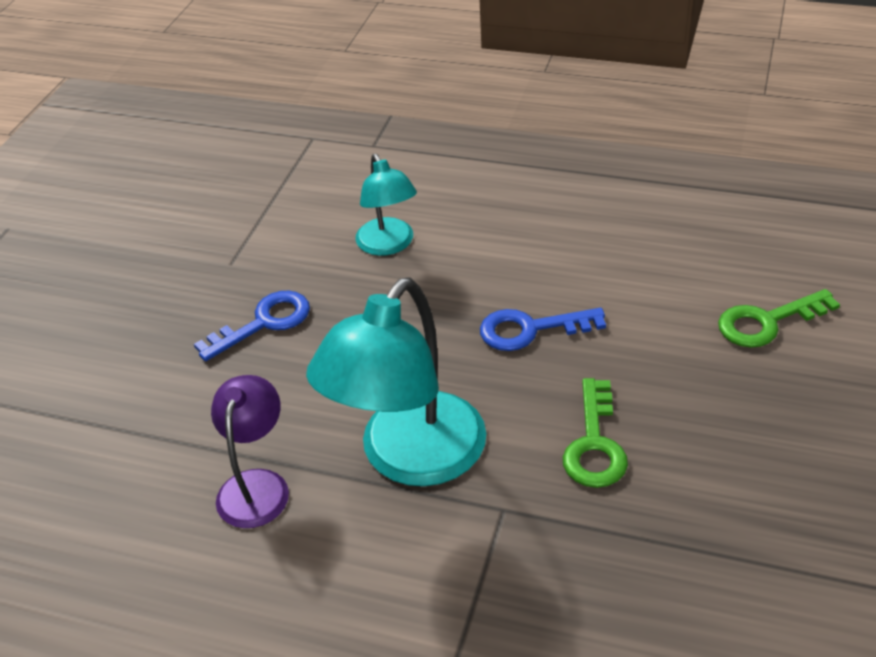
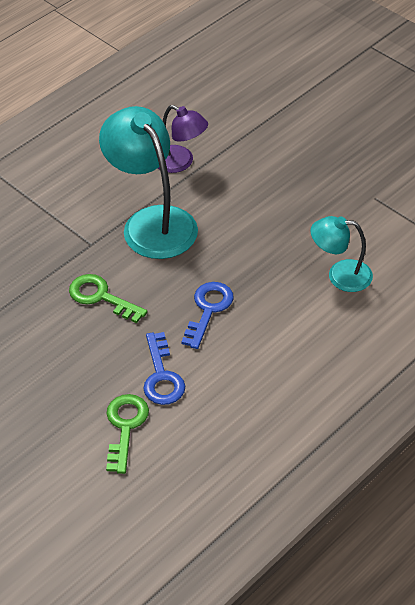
camera: 115 degrees right, 5 degrees up
(264, 323) = (304, 197): blue key -> blue key (162, 376)

